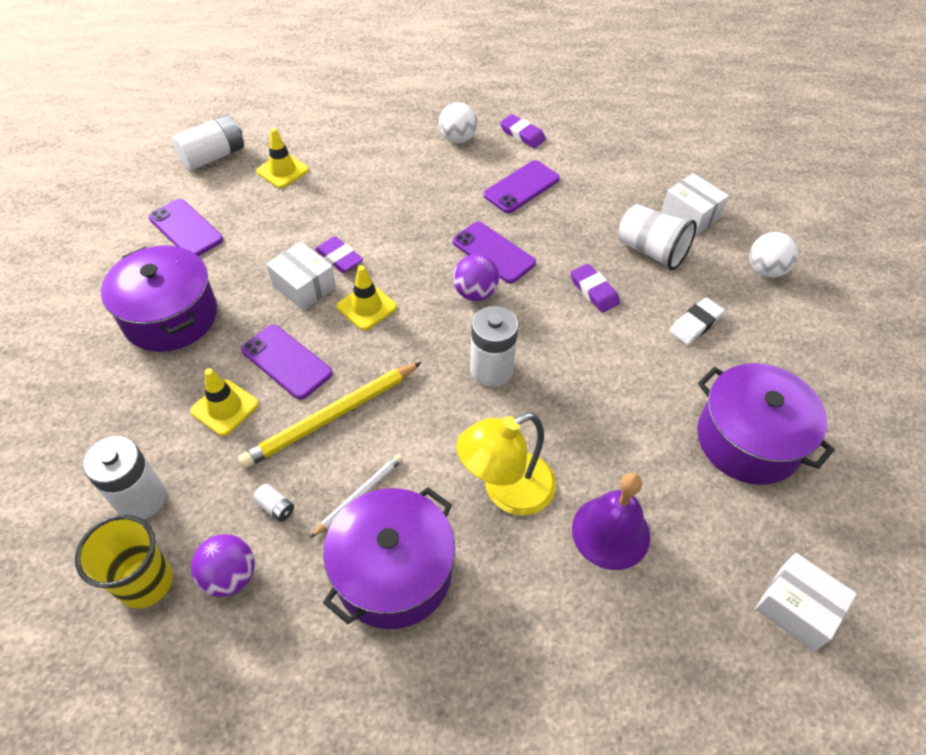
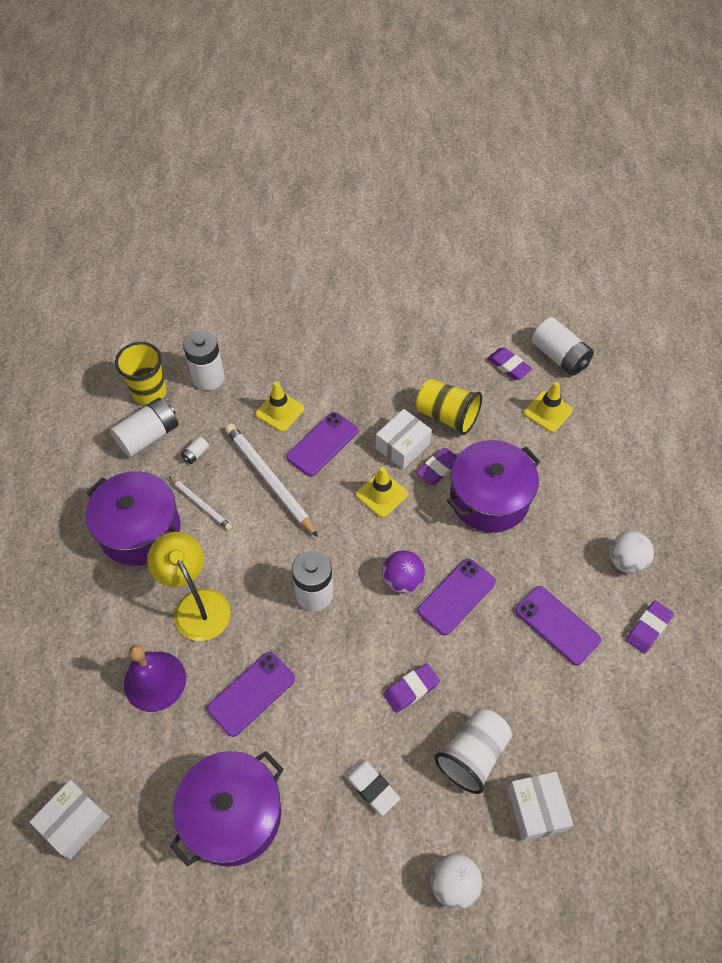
camera: 90 degrees right, 5 degrees up
(170, 316) = (366, 363): purple pot -> purple pot (489, 498)
(186, 229) = (463, 354): purple phone -> purple phone (251, 694)
(214, 194) = (509, 366): none -> purple eraser
(230, 576) = (148, 436): purple ball -> white battery
(270, 247) = (447, 416): none -> yellow cup
(332, 416) = (270, 480): yellow pencil -> white pencil
(690, 215) = (536, 809): white box -> white box turned 60 degrees counterclockwise

